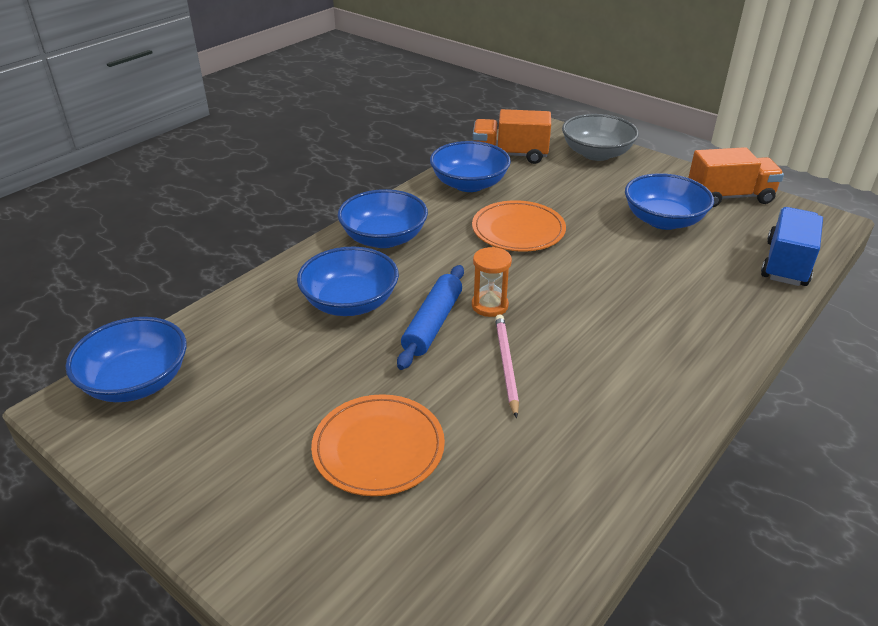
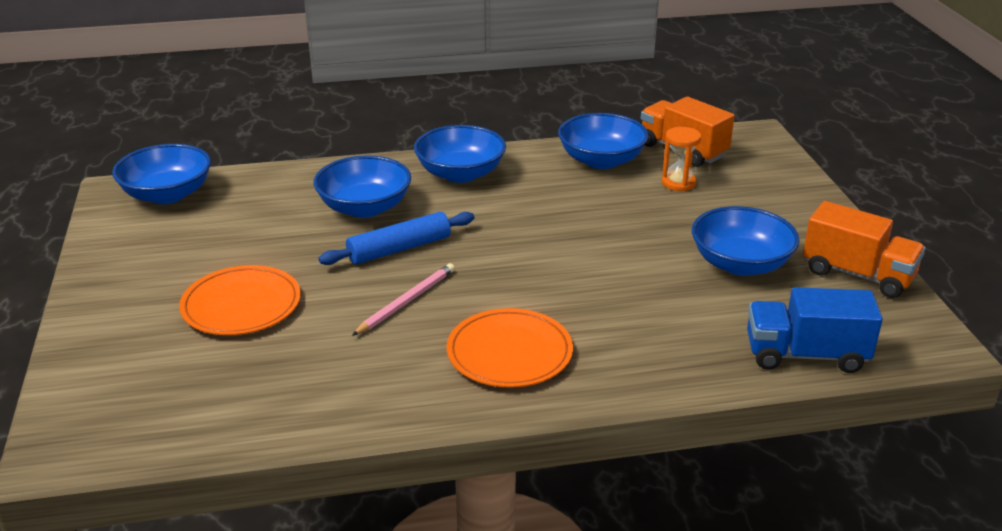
camera: 40 degrees right, 5 degrees down
(489, 305) = (462, 257): orange hourglass -> orange hourglass (678, 183)
(518, 230) = (582, 213): orange plate -> orange plate (509, 352)
(596, 154) = (777, 181): grey bowl -> none
(786, 264) = (805, 355): blue truck -> blue truck turned 150 degrees counterclockwise

